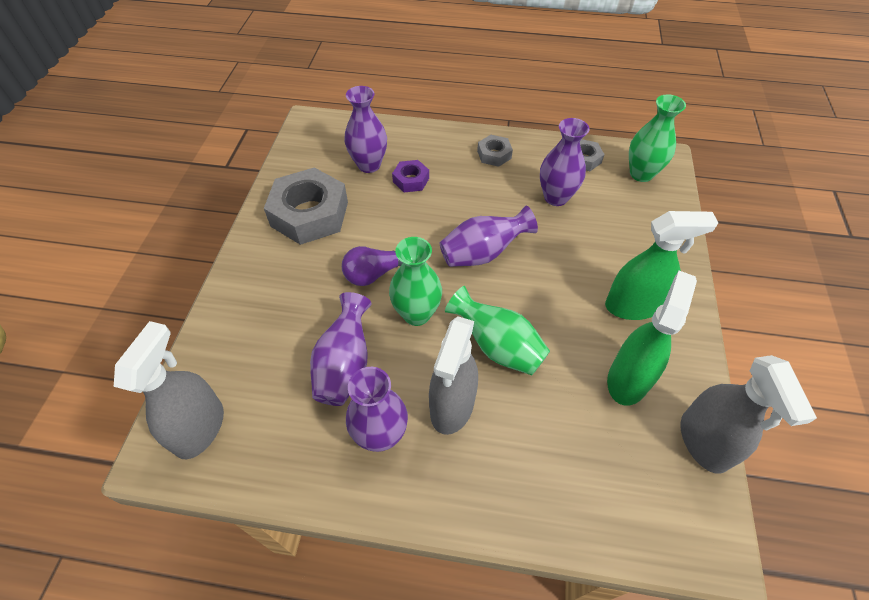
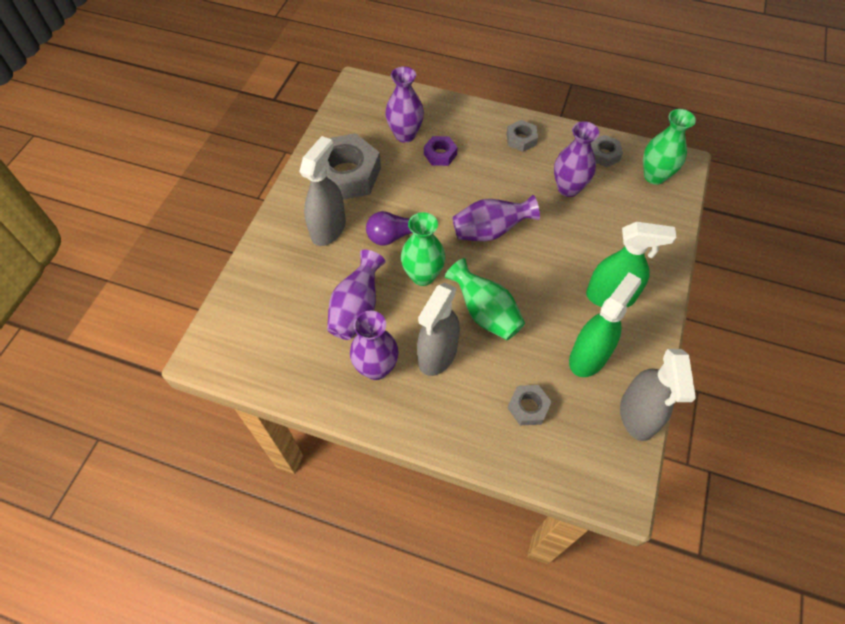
camera: 10 degrees right, 5 degrees up
(200, 428) = (238, 340): grey spray bottle -> grey spray bottle (328, 229)
(574, 454) = (528, 407): none -> grey nut

